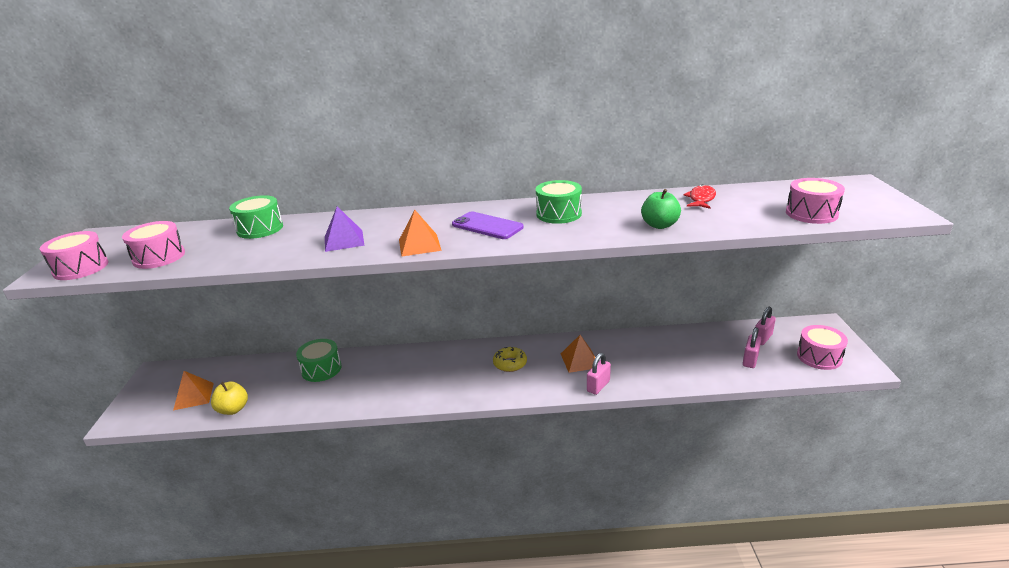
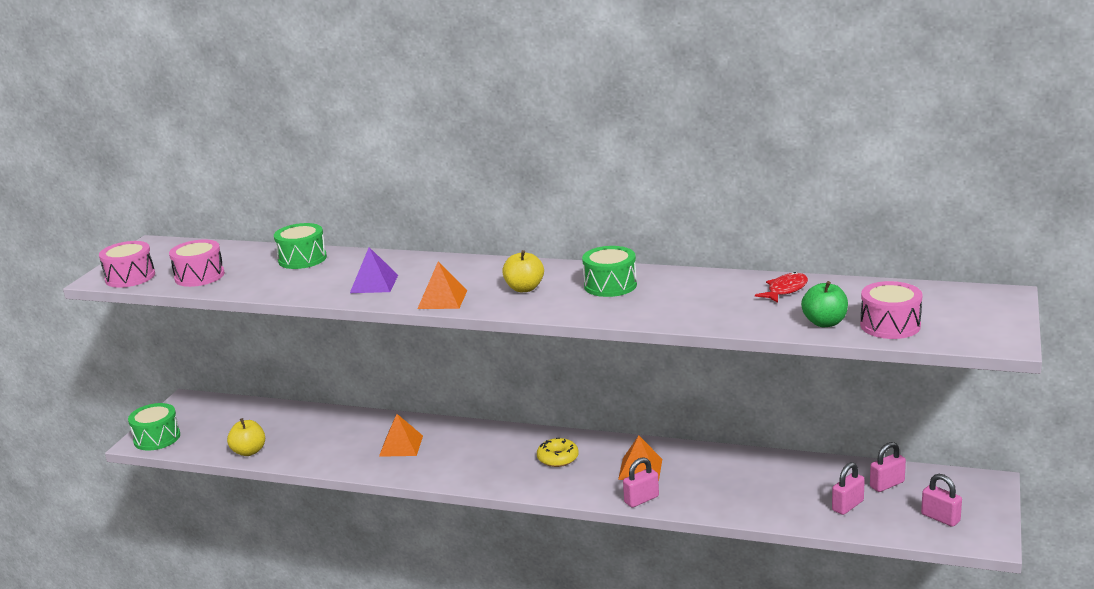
camera: 20 degrees right, 5 degrees down
(194, 396) = (216, 432): orange pyramid -> orange pyramid (401, 446)
(321, 369) = (352, 428): green drum -> green drum (157, 438)
(487, 226) = (524, 288): purple phone -> yellow apple
(659, 225) = (704, 314): green apple -> green apple (824, 323)
(819, 357) = (940, 518): pink drum -> pink padlock

